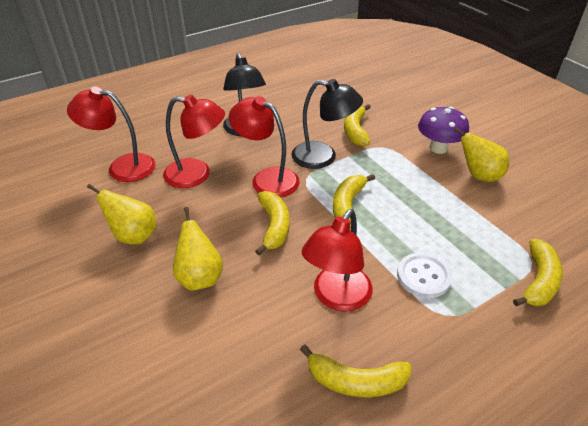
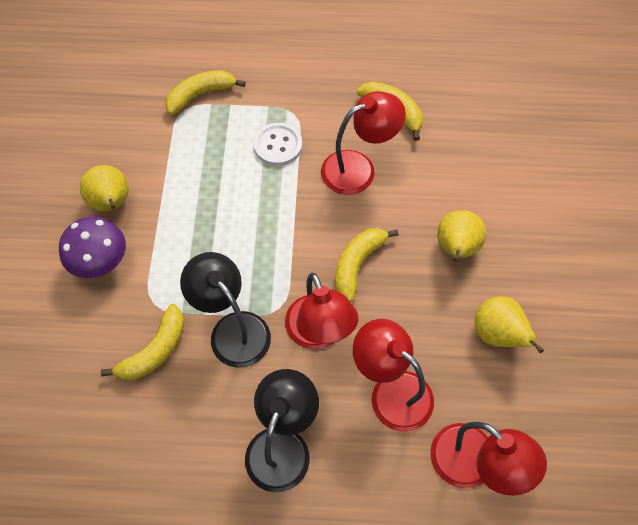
camera: 145 degrees left, 20 degrees up
(348, 205) = (269, 247): yellow banana -> none

